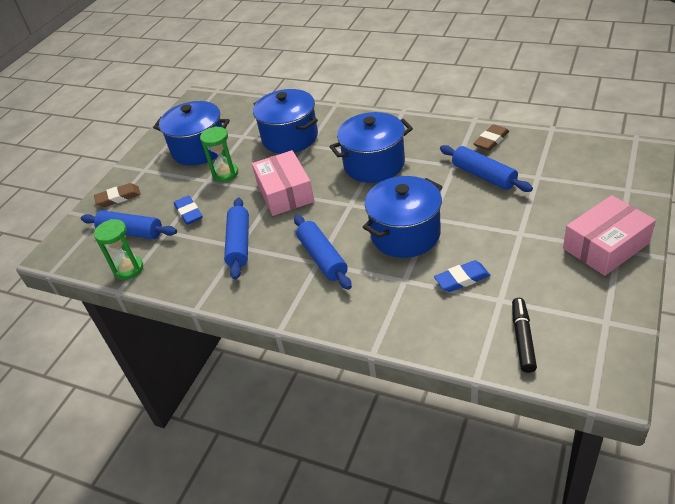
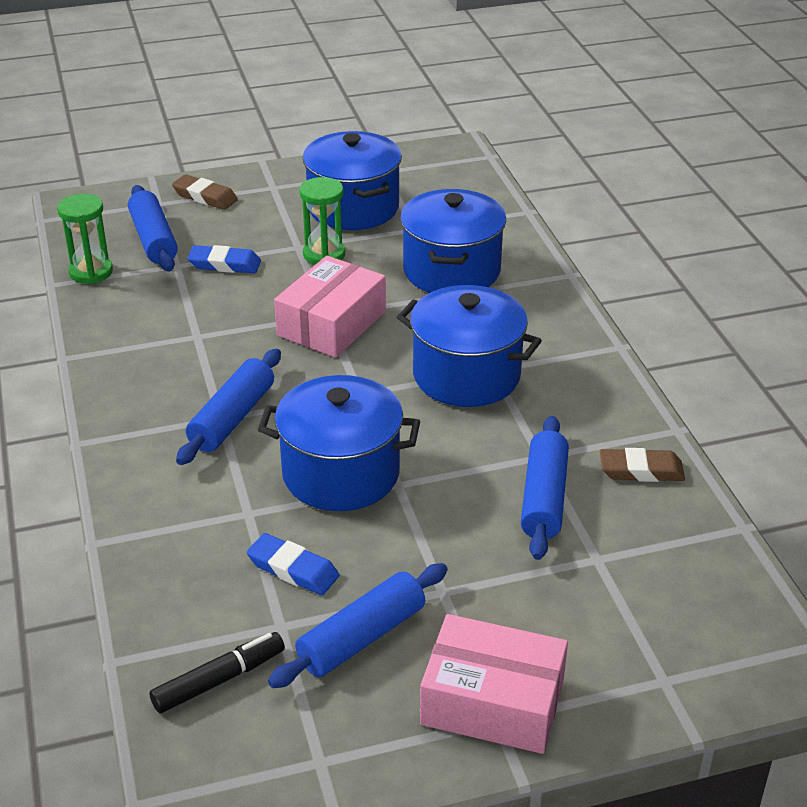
camera: 45 degrees right, 5 degrees down
(189, 213) = (224, 264): blue eraser -> blue eraser turned 75 degrees clockwise
(239, 244) = (202, 334): blue rolling pin -> blue rolling pin (361, 637)

